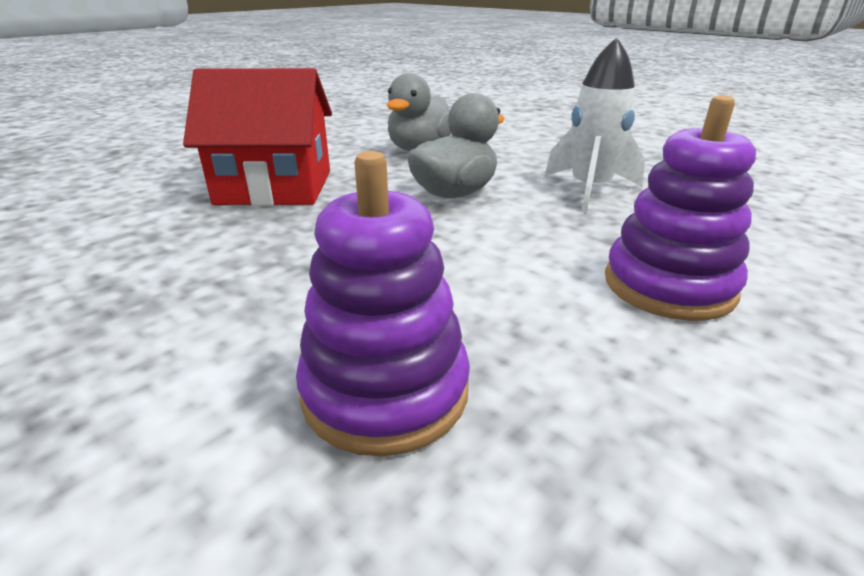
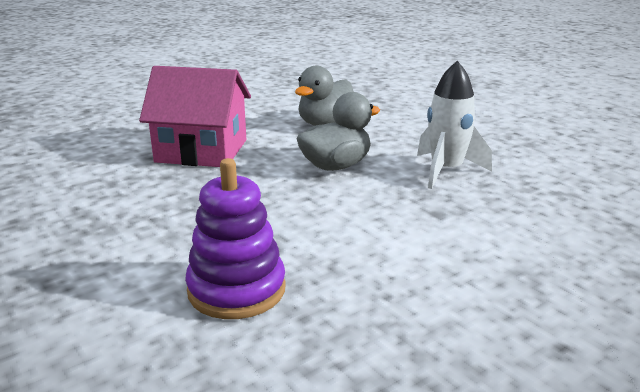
camera: 10 degrees right, 5 degrees down
(275, 187) = (202, 151): red house -> pink house
(668, 286) = (453, 248): purple stacking toy -> none

